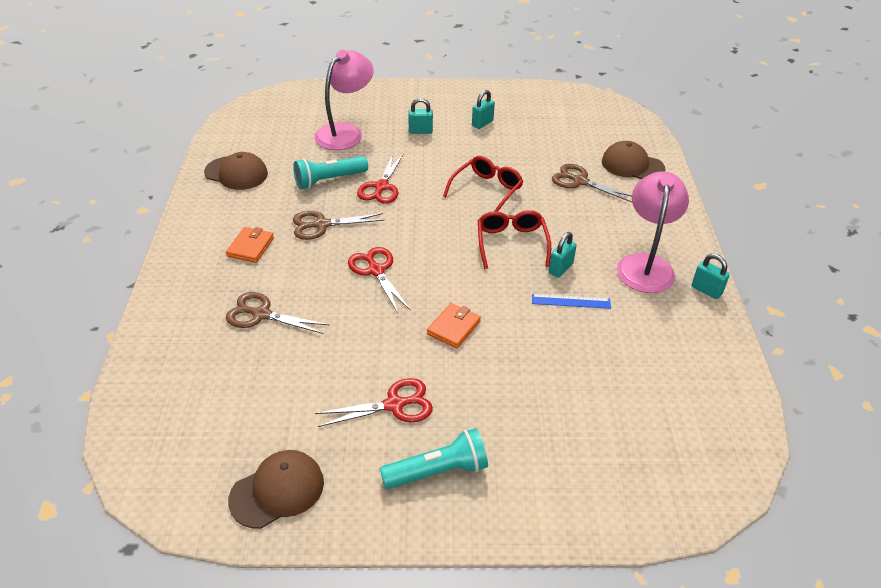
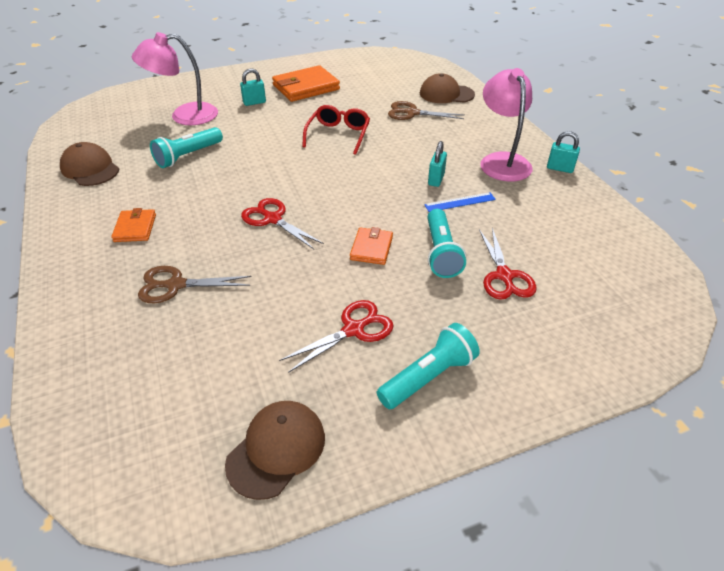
camera: 20 degrees left, 0 degrees up
(236, 173) = (90, 169): brown cap -> brown cap turned 135 degrees counterclockwise
(321, 225) = (199, 193): brown scissors -> none
(345, 132) = (184, 116): pink lamp -> pink lamp turned 120 degrees counterclockwise
(381, 187) = (241, 151): red scissors -> red scissors (504, 276)
(482, 123) = (306, 87): turquoise padlock -> orange wallet
(511, 243) = (383, 170): red glasses -> none
(519, 352) = (441, 253): none -> turquoise flashlight

